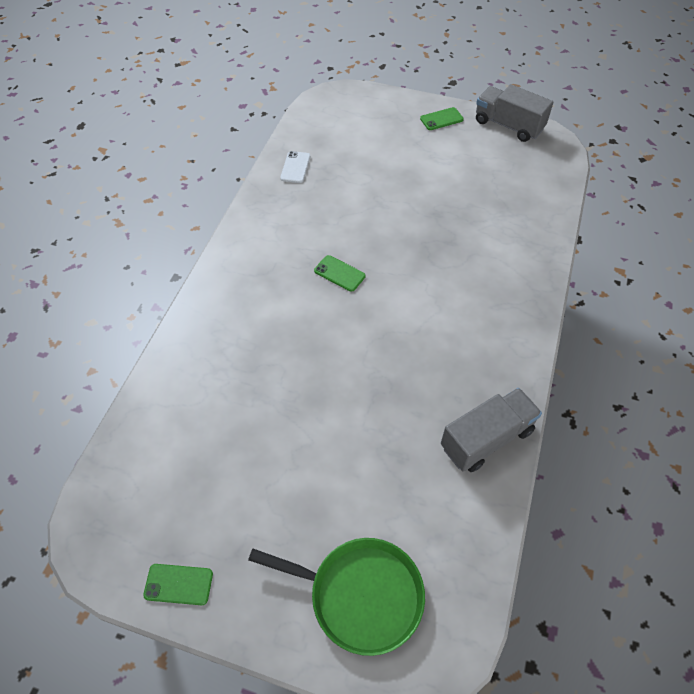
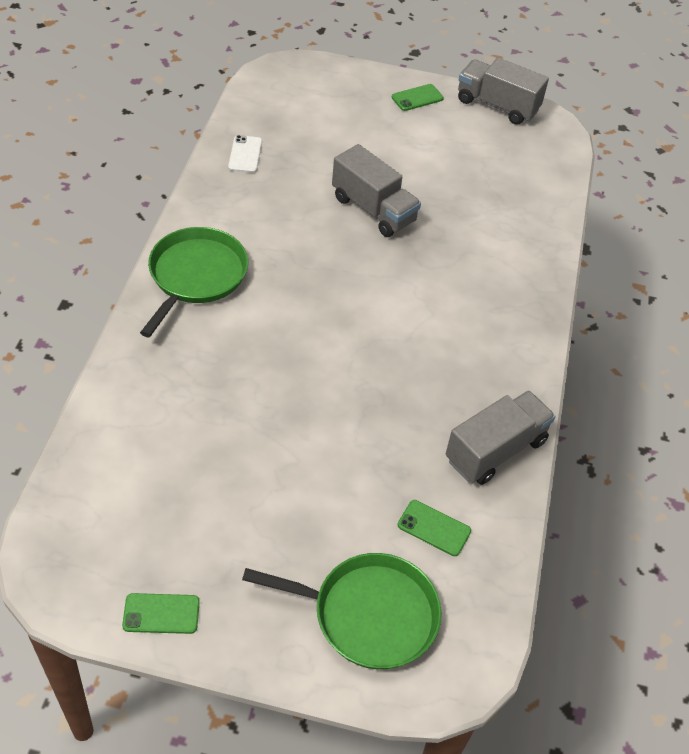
camera: 10 degrees left, 5 degrees down
(243, 272) = (195, 276): none -> green pan
(339, 273) = (311, 276): green phone -> green phone (434, 528)
(397, 215) = (373, 209): none -> grey truck

